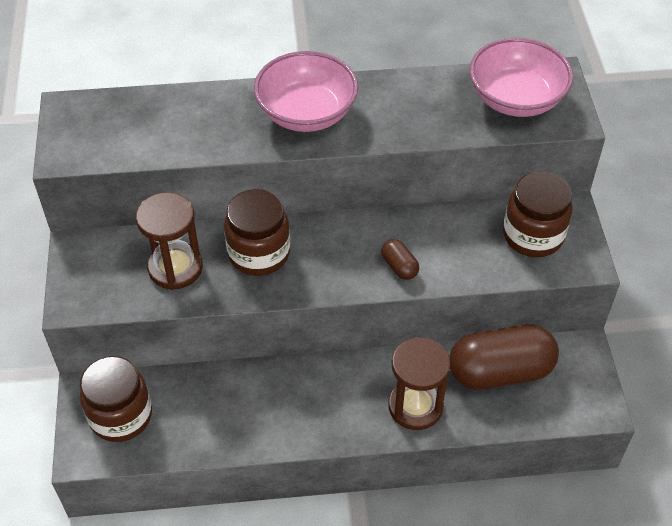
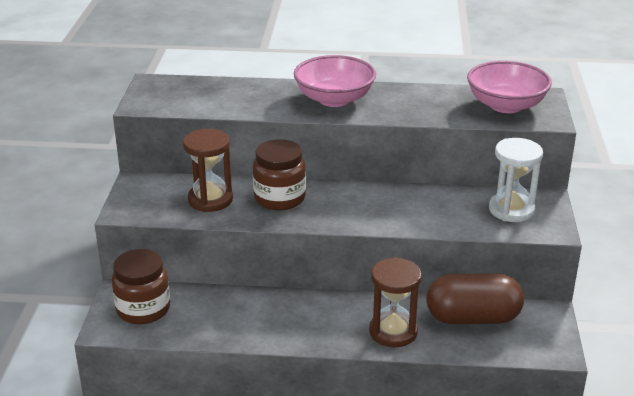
camera: 10 degrees right, 20 degrees down
(399, 266) = (393, 217): brown capsule -> none
(533, 235) = (511, 210): brown jar -> white hourglass

